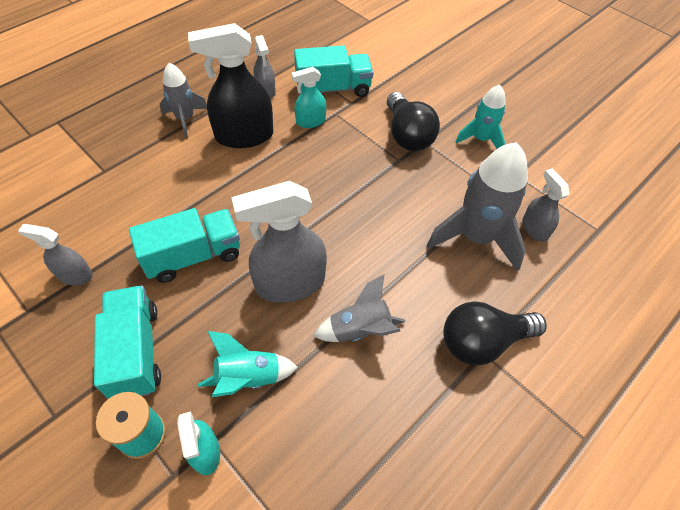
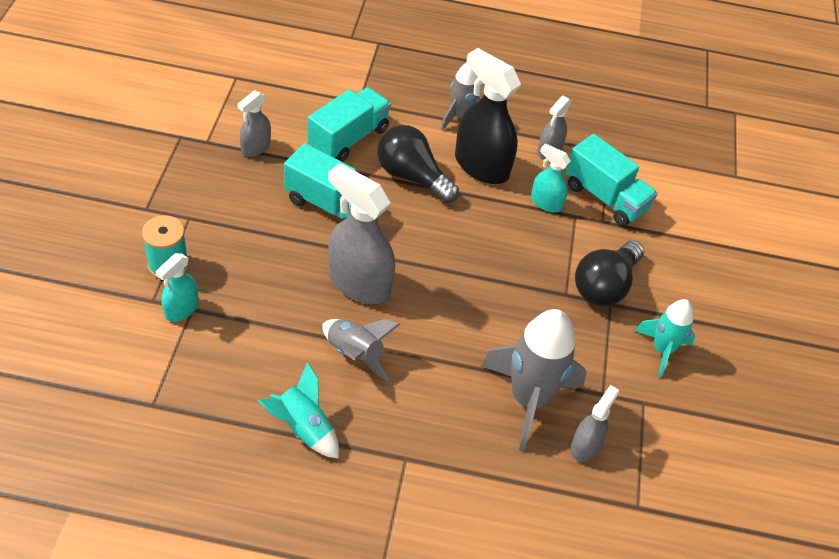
camera: 50 degrees right, 5 degrees down
(75, 275) = (255, 147): grey spray bottle -> grey spray bottle turned 120 degrees counterclockwise
(136, 352) = (224, 222): turquoise truck -> turquoise truck (348, 138)
(248, 378) = (256, 302): turquoise rocket -> turquoise rocket (303, 427)
(483, 342) = (416, 452): black light bulb -> black light bulb (412, 176)

